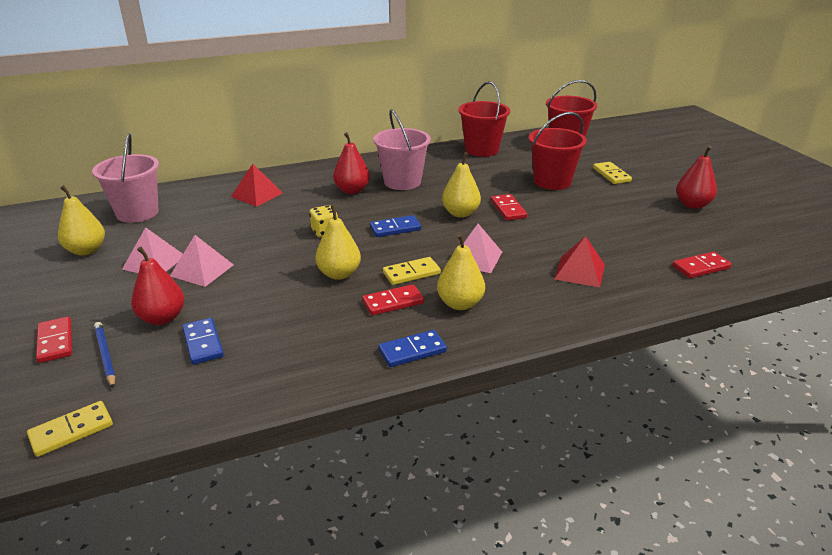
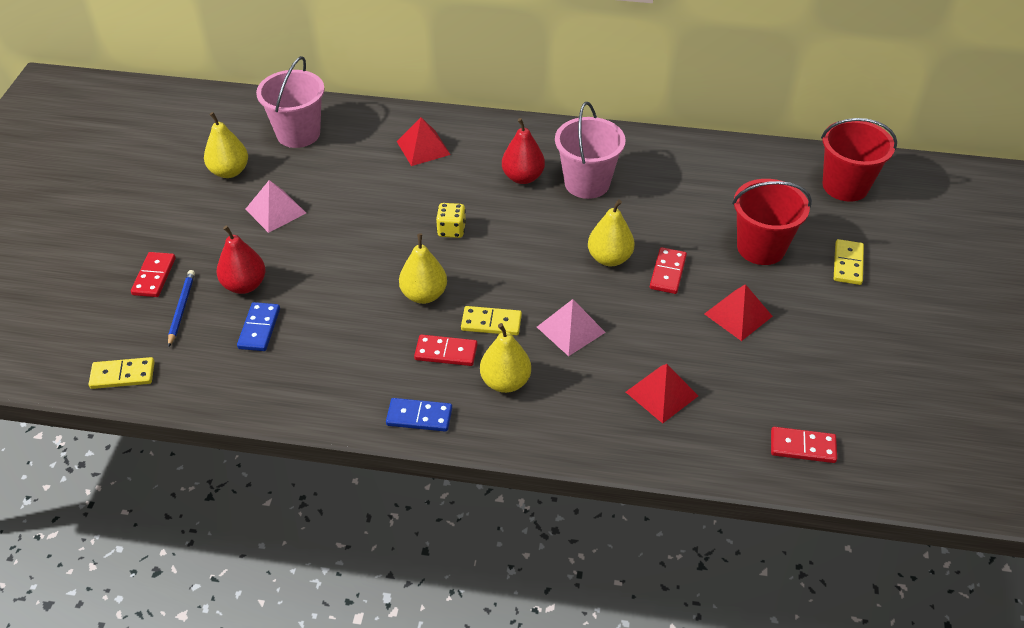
camera: 30 degrees right, 15 degrees up
(202, 270) = (309, 238): pink pyramid -> none
(395, 228) = (523, 253): blue domino -> none
(482, 150) = (725, 160): red bucket -> none
(578, 216) = (738, 315): none -> red pyramid
(692, 205) = (899, 353): red pear -> none

